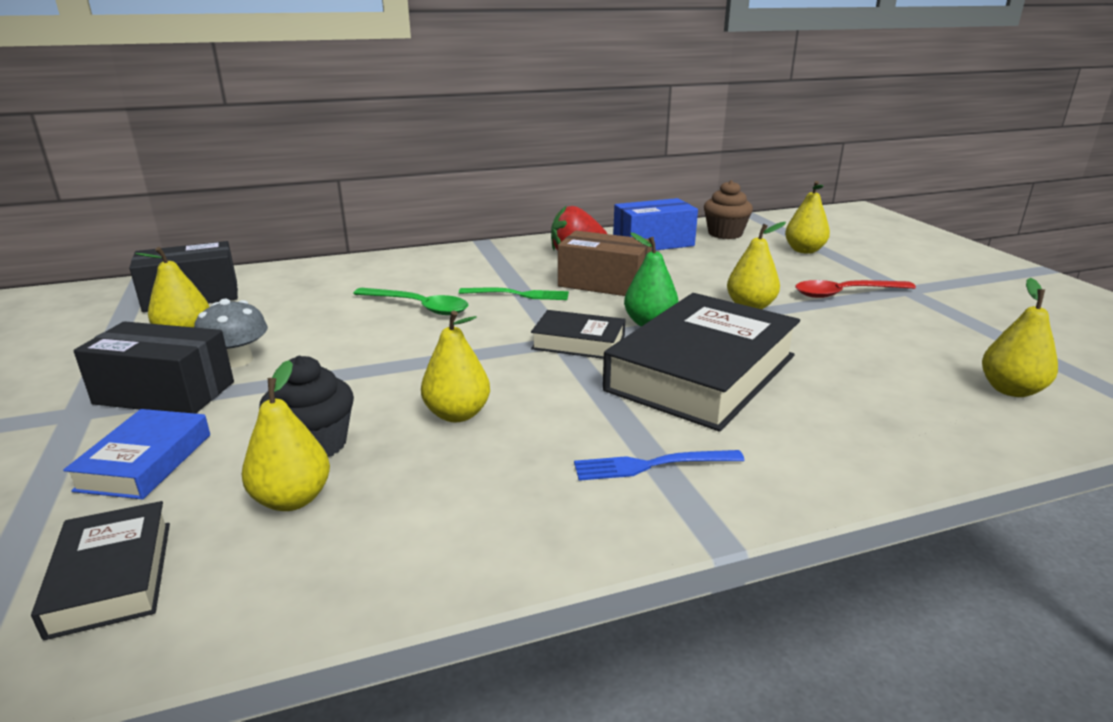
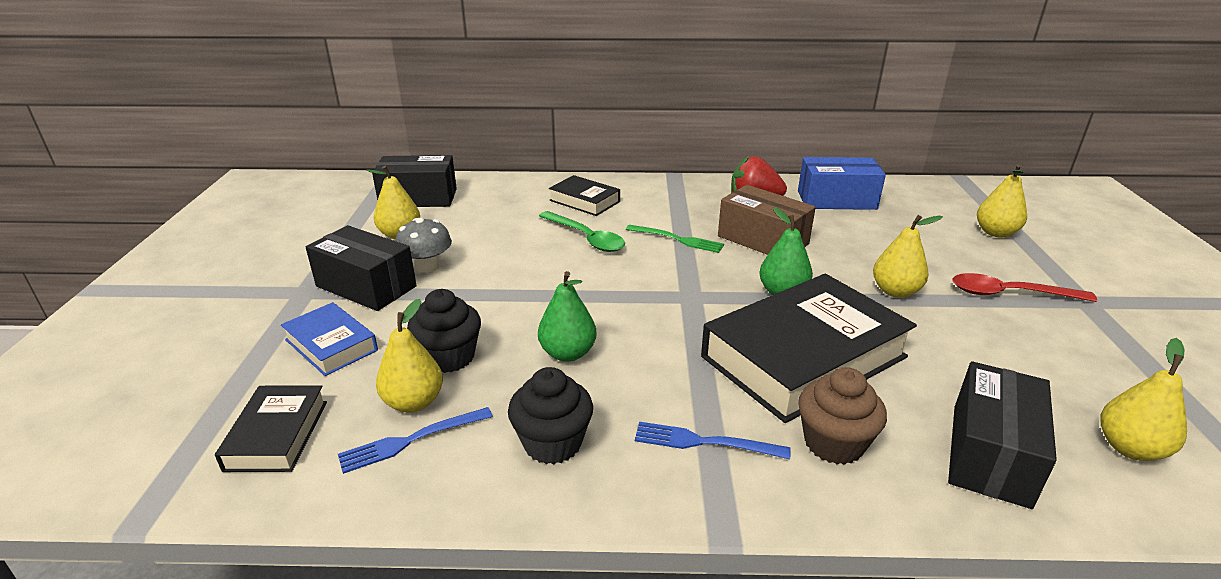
camera: 20 degrees right, 5 degrees up
(145, 462) = (331, 345): blue book -> blue book turned 75 degrees counterclockwise
(308, 540) = (410, 441): none -> blue fork
(457, 414) = (567, 353): yellow pear -> green pear
(488, 502) = (552, 443): none -> black cupcake
(578, 342) = (705, 301): black book -> black book (584, 201)
(725, 234) = (919, 199): brown cupcake -> brown cupcake (833, 443)
(911, 418) = (990, 454): none -> black box

